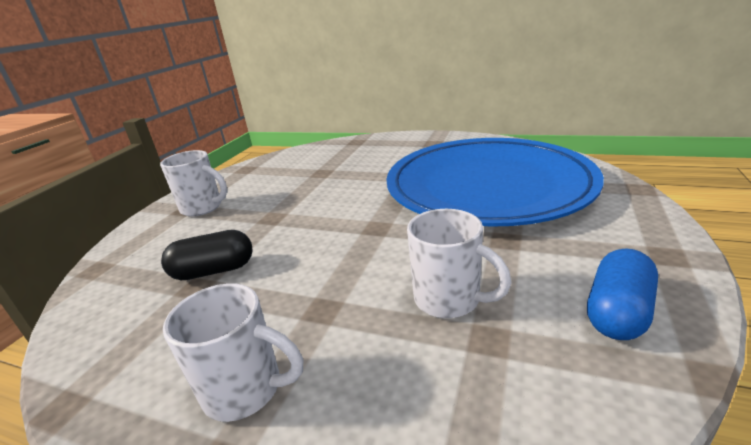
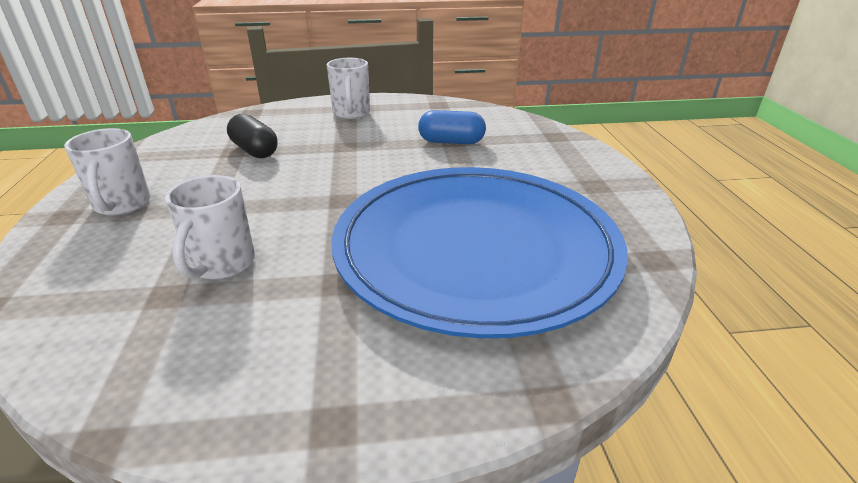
camera: 60 degrees right, 5 degrees up
(617, 312) = (204, 375): blue capsule -> blue capsule (451, 142)

